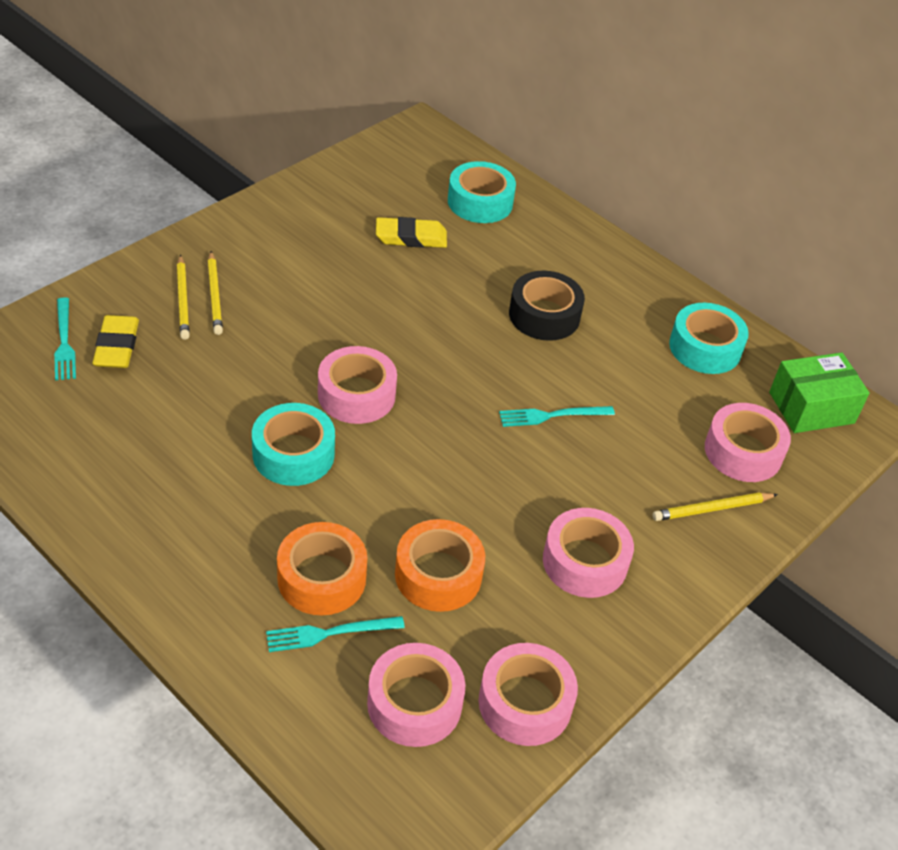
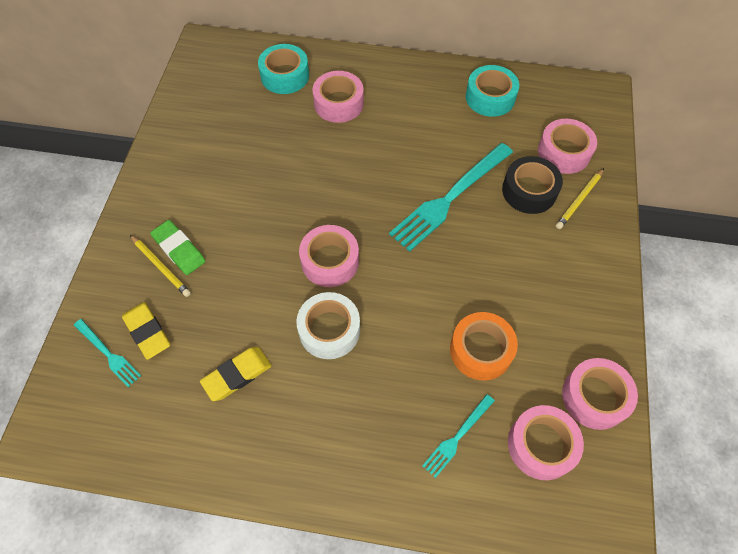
camera: 30 degrees left, 15 degrees up
(215, 295) = (179, 249): yellow pencil -> green eraser
(293, 454) = (329, 330): turquoise tape -> white tape
(321, 578) = (420, 403): orange tape -> none
(411, 237) = (265, 127): yellow eraser -> yellow eraser (237, 375)
(544, 315) = (388, 132): black tape -> black tape (529, 191)
(552, 415) = (450, 198): turquoise fork -> turquoise fork, size x1.98
(585, 562) = (547, 282): pink tape -> pink tape (338, 103)
(811, 408) = (572, 101): green box -> none

